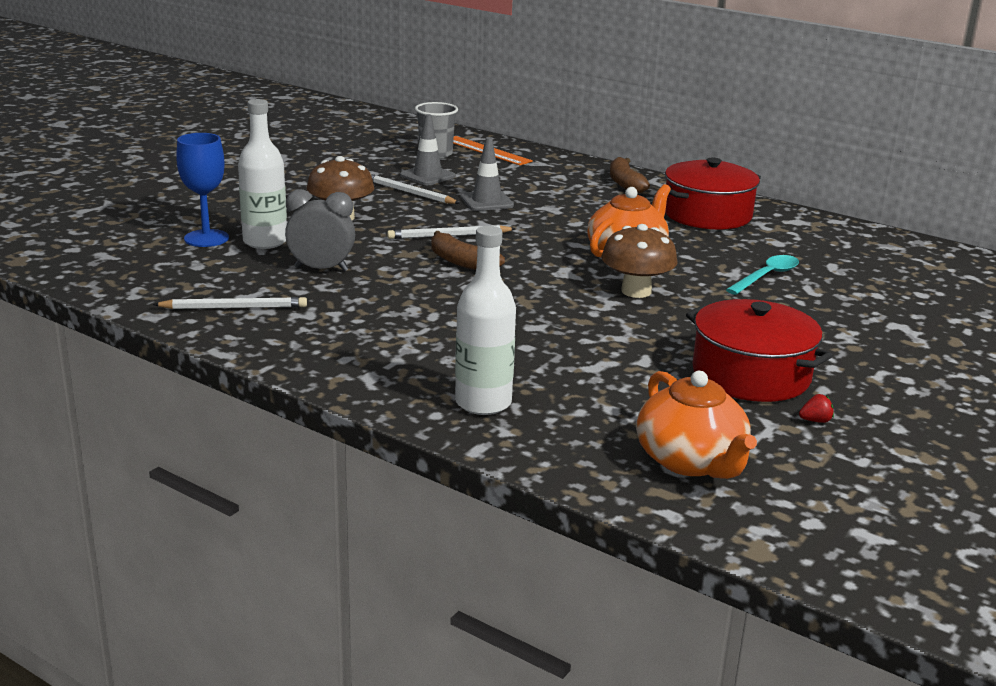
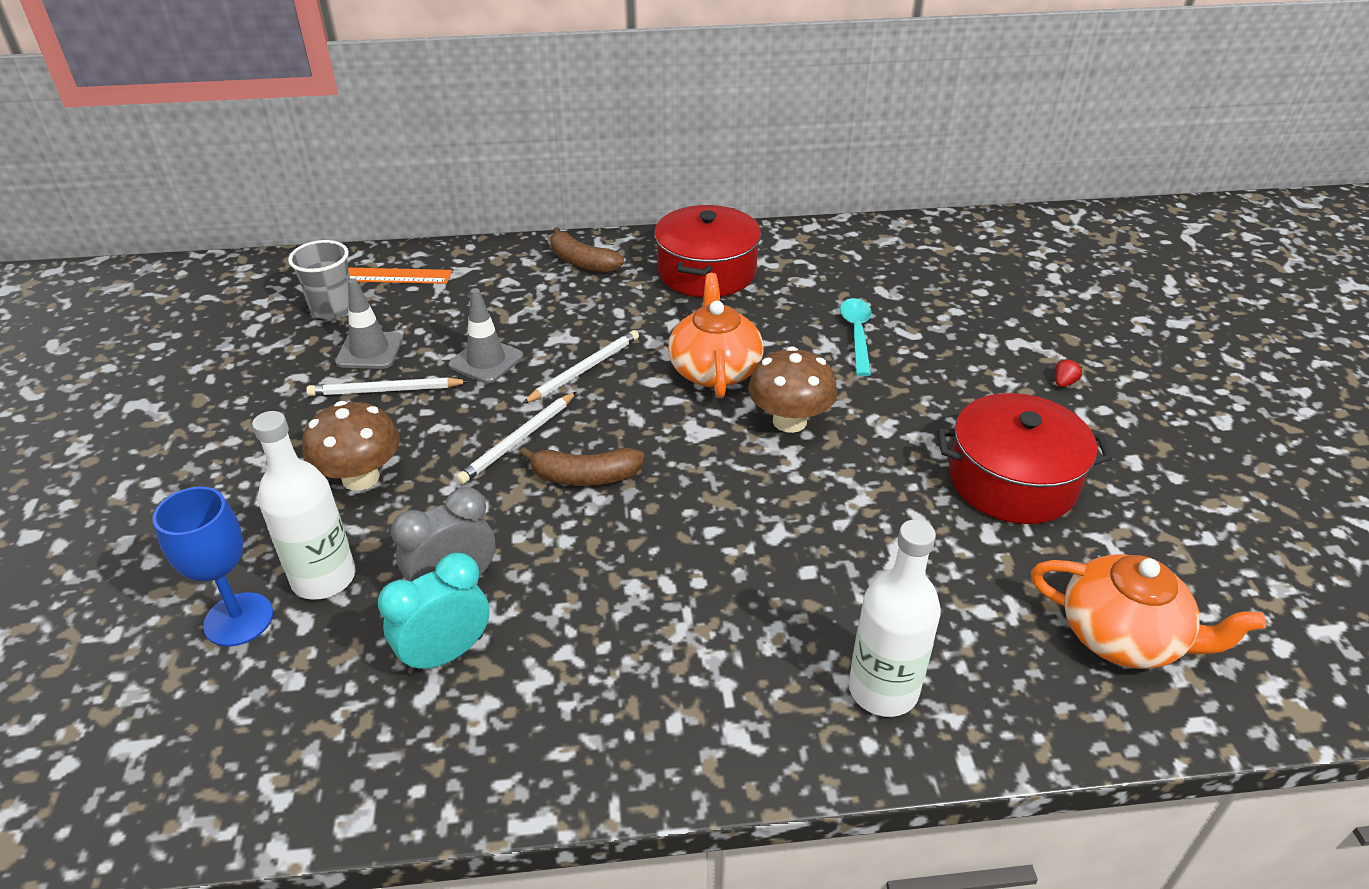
camera: 40 degrees left, 15 degrees up
(234, 307) = (441, 727): white pencil -> white pencil (584, 369)
(277, 288) = (446, 654): none -> turquoise clock
(815, 421) = (1123, 509): red strawberry -> red strawberry (1064, 383)

